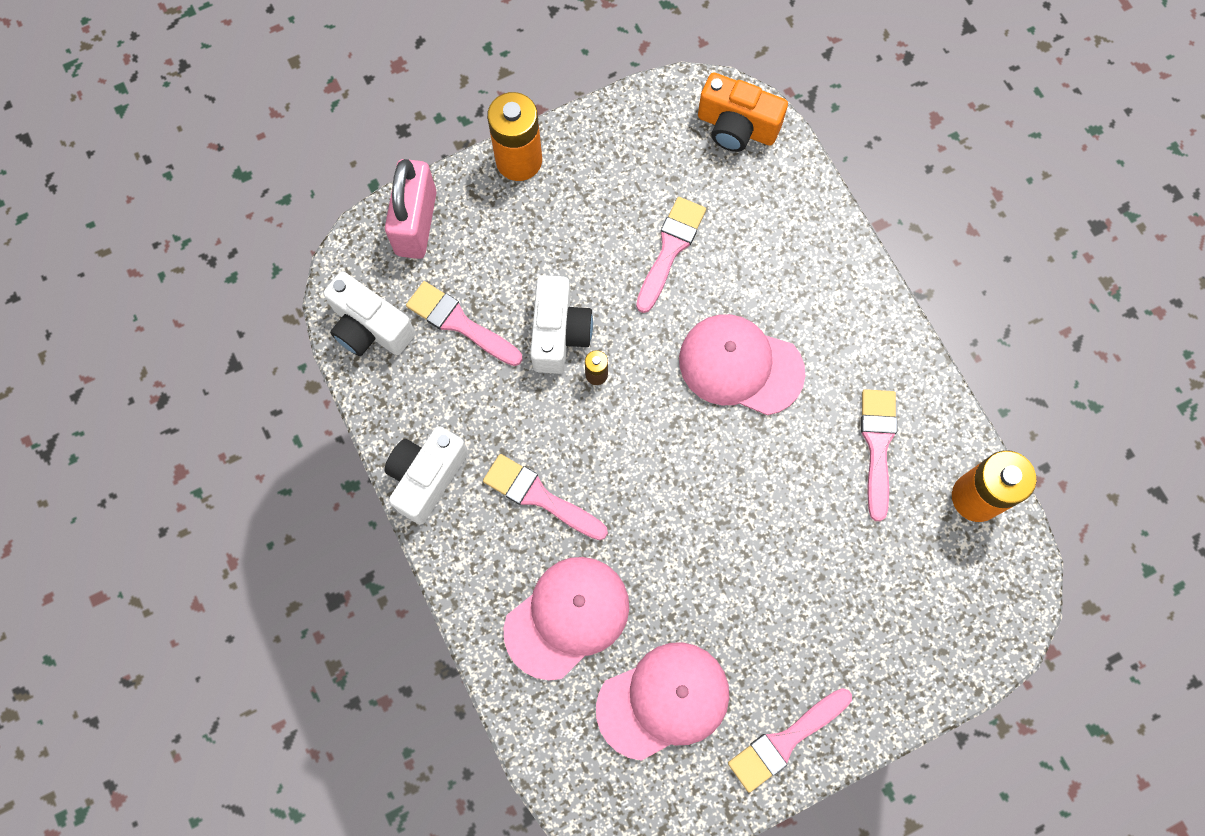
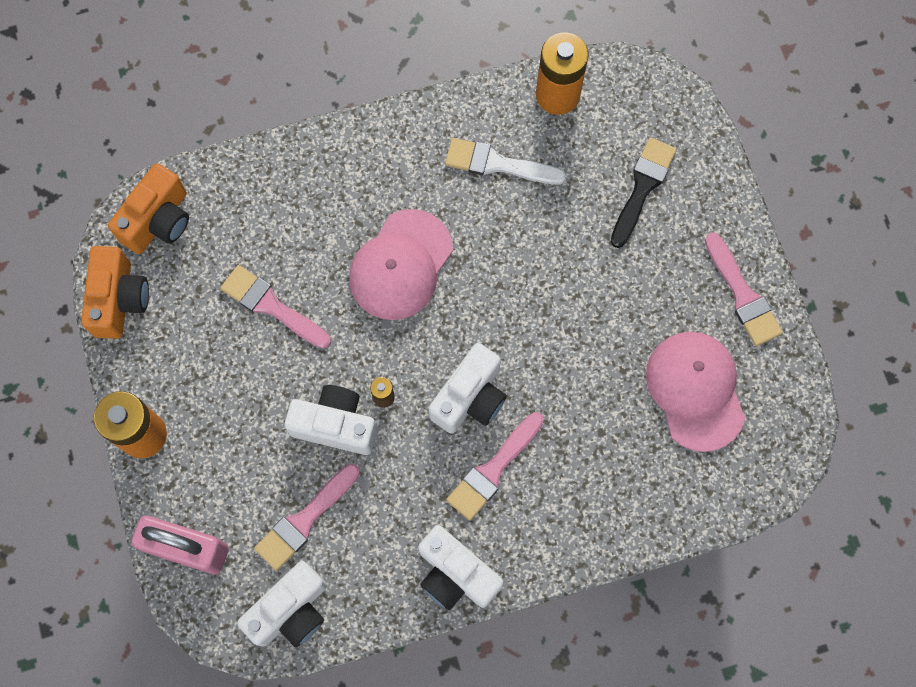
camera: 80 degrees left, 0 degrees up
(567, 617) = (609, 462): pink cap -> none
(611, 460) = (470, 398): none -> white camera
(648, 110) = (119, 300): none -> orange camera
(877, 446) = (498, 164): pink brush -> white brush
(887, 608) = (642, 188): none -> black brush

